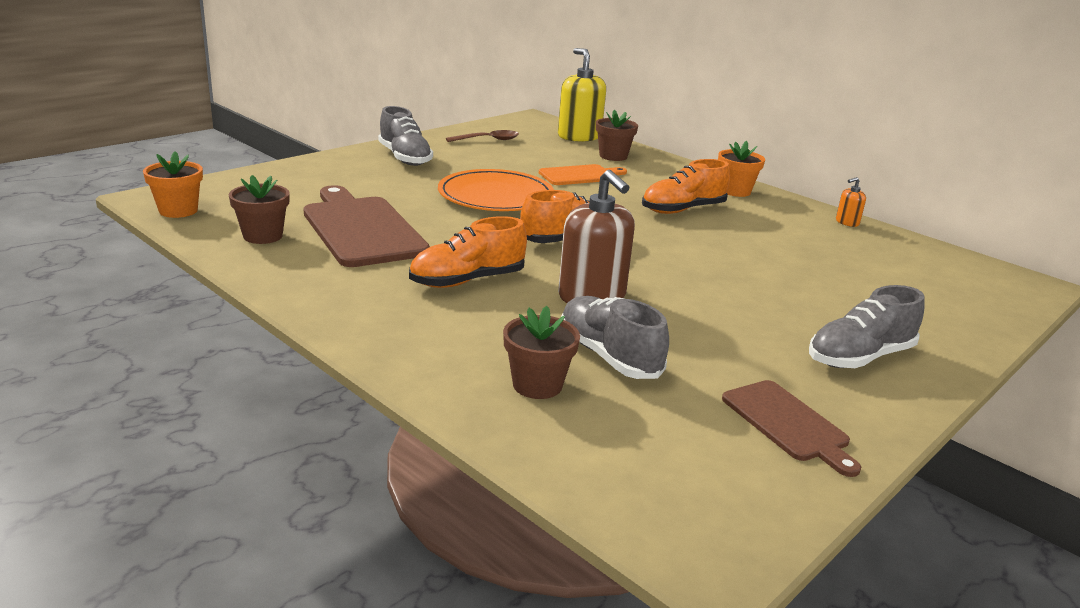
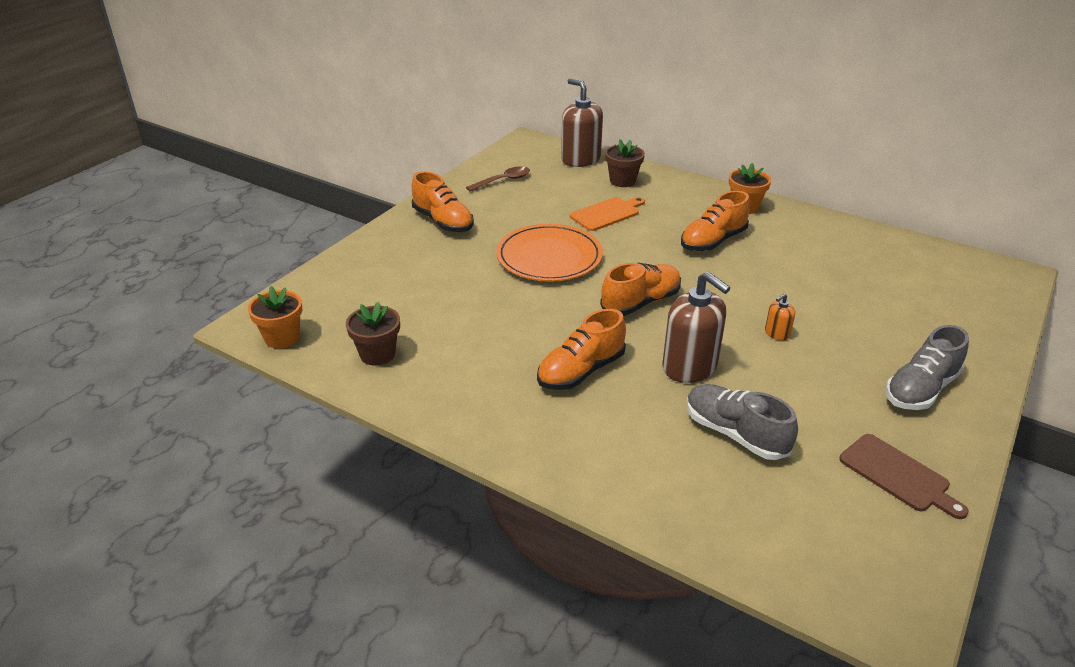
camera: 10 degrees left, 10 degrees up
(361, 229) = (457, 326): brown cutting board -> none
(405, 158) = (443, 222): grey shoe -> orange shoe
(537, 385) = (696, 479): brown flower pot -> none
(579, 136) = (580, 159): yellow soap dispenser -> brown soap dispenser
(847, 222) = (850, 229): orange soap dispenser -> orange soap dispenser (777, 333)

